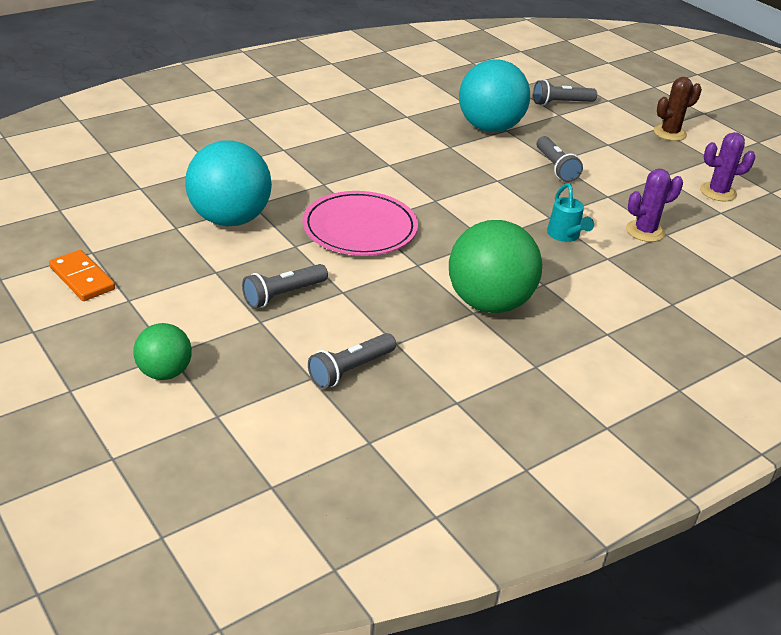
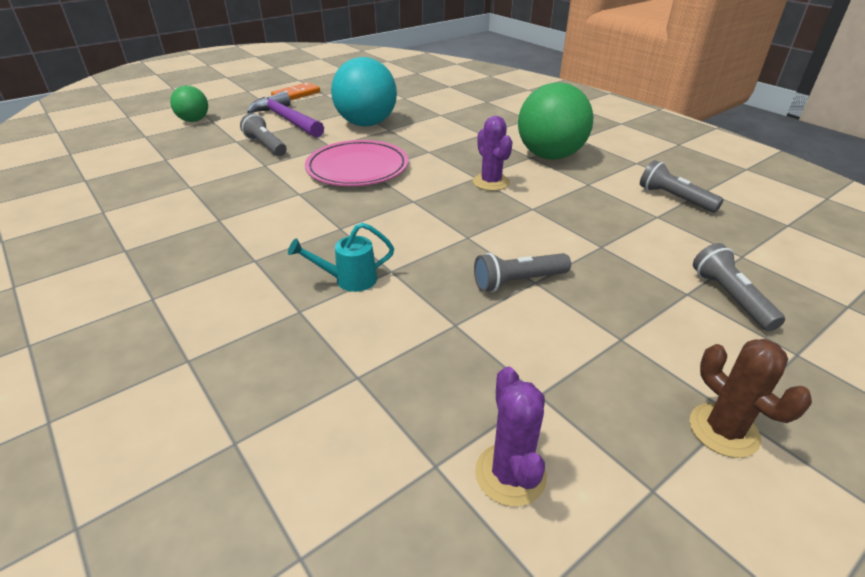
camera: 90 degrees right, 0 degrees up
(193, 282) = (287, 120): none -> purple hammer
(350, 370) = (166, 171): grey flashlight -> grey flashlight (674, 198)
(489, 303) = (230, 227): green ball -> green ball (550, 156)
(490, 128) = (598, 234): turquoise ball -> none
(645, 231) = (363, 353): purple cactus -> purple cactus (491, 182)

